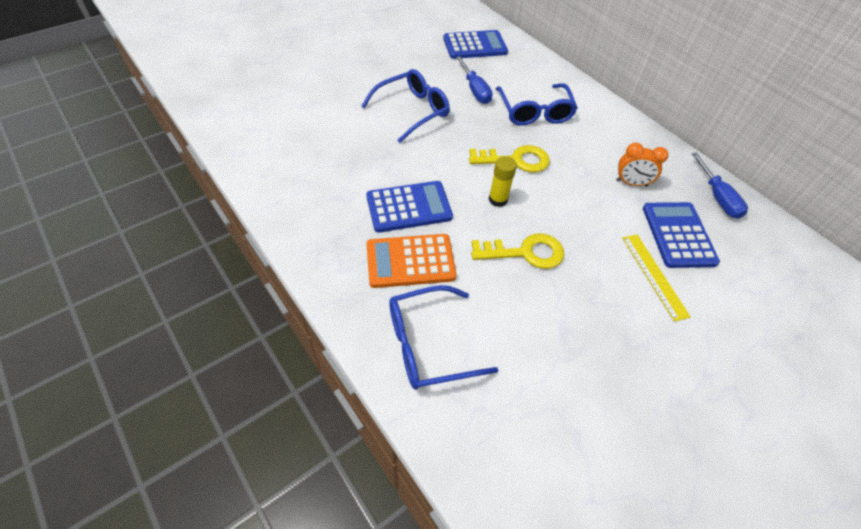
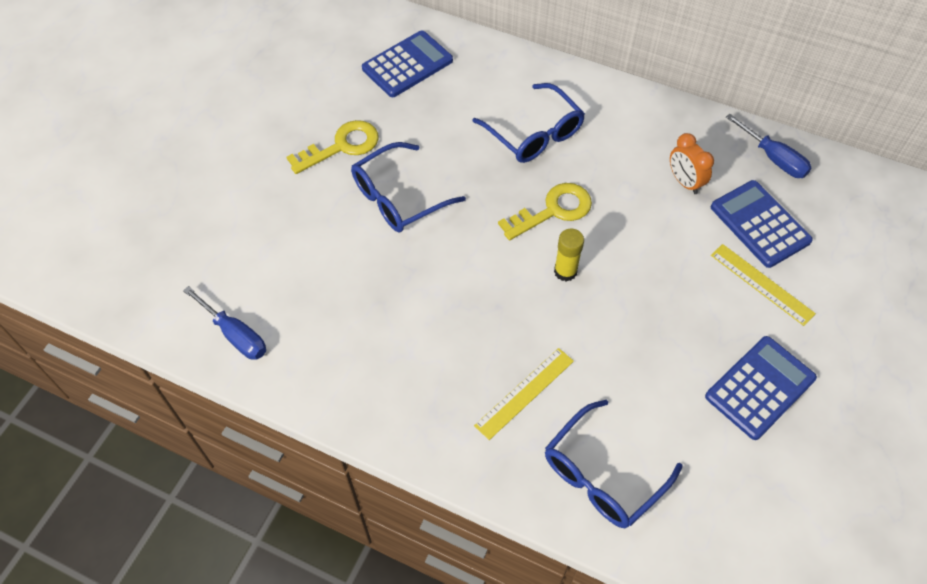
camera: 25 degrees left, 5 degrees up
(409, 207) = (480, 329): blue calculator -> blue calculator (760, 388)
(410, 261) = (525, 393): orange calculator -> yellow ruler
(412, 111) = (398, 198): blue glasses -> blue glasses turned 150 degrees counterclockwise
(475, 90) = (449, 133): blue screwdriver -> blue screwdriver (235, 334)
(525, 253) = (629, 322): yellow key -> yellow key (341, 146)
(631, 183) = (684, 182): orange clock -> orange clock turned 75 degrees clockwise

